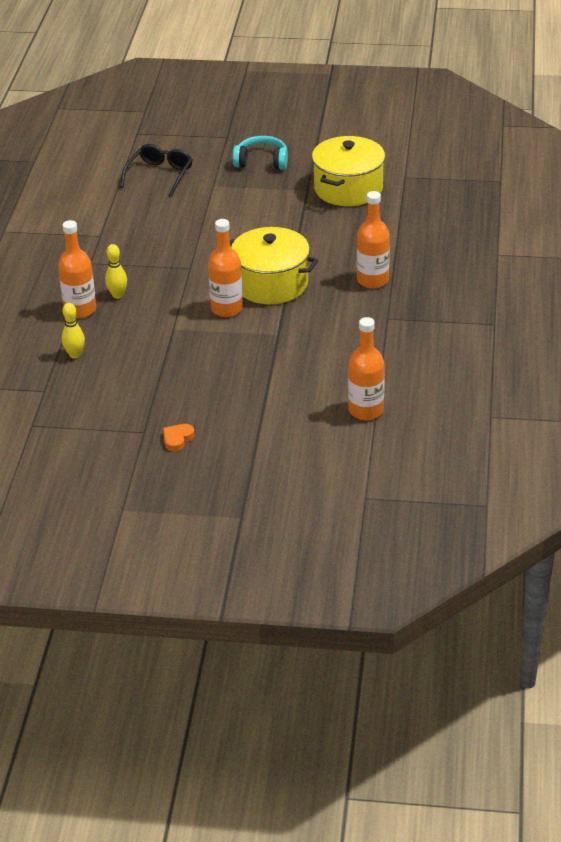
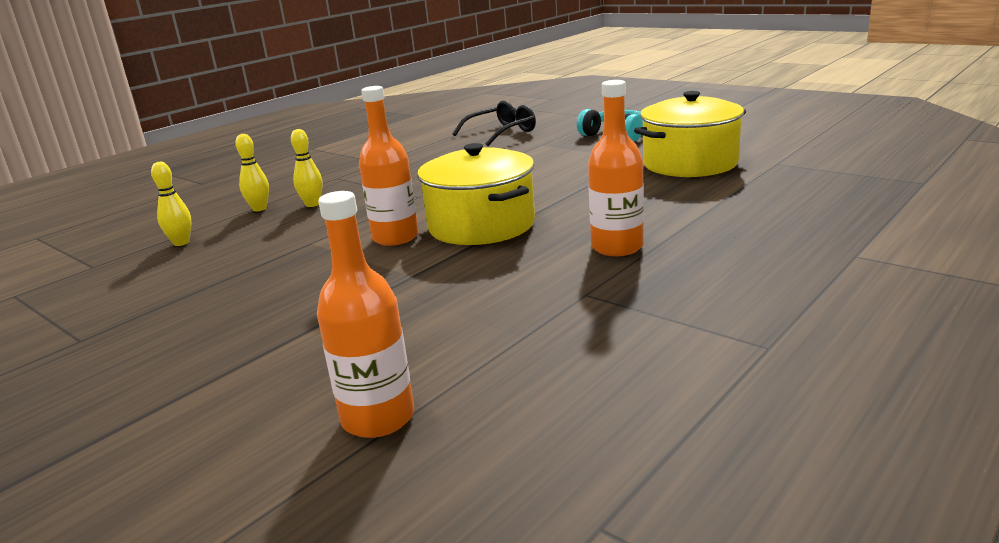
camera: 35 degrees right, 15 degrees down
(80, 310) = (259, 209): orange bottle -> yellow bowling pin
(177, 439) = (90, 363): orange heart -> none

